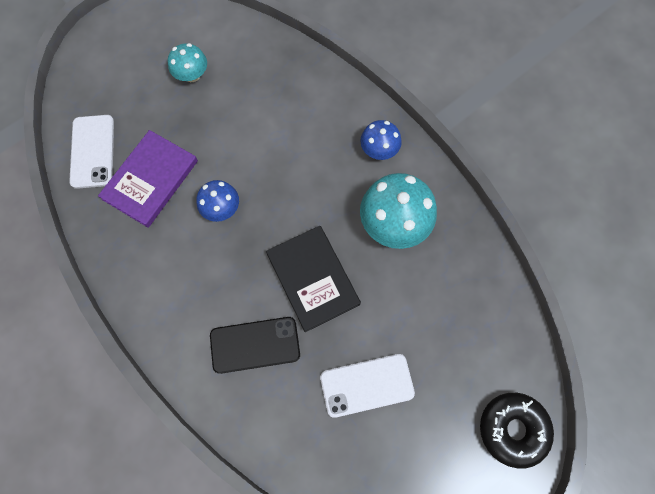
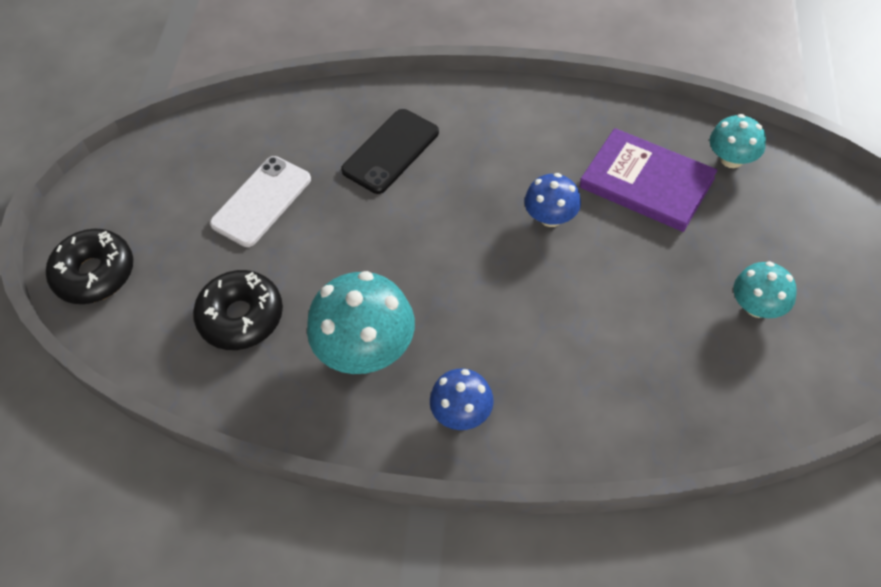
camera: 140 degrees right, 15 degrees down
(93, 151) = (731, 159): white phone -> turquoise mushroom
(150, 180) = (646, 183): purple book -> purple book turned 45 degrees counterclockwise
(313, 279) = (395, 235): black book -> none
(444, 307) = (241, 317): none -> black donut

